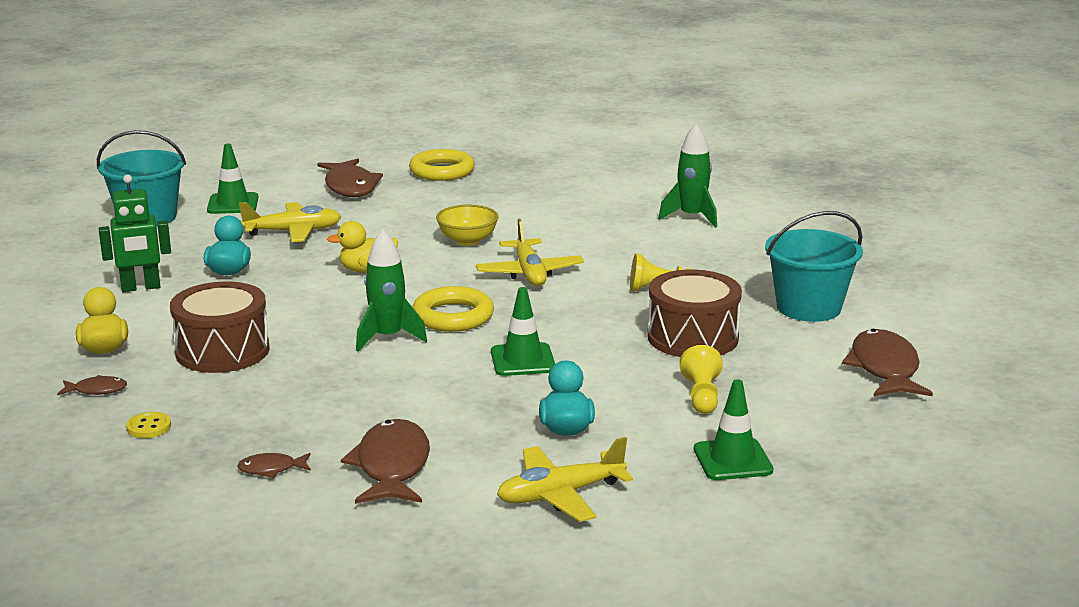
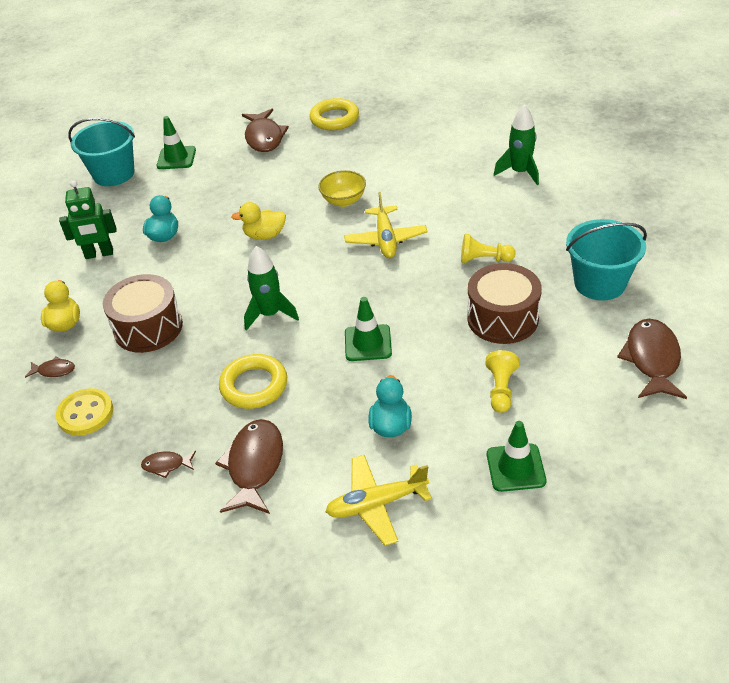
camera: 10 degrees right, 20 degrees up
(149, 427) = (85, 413): yellow button -> yellow button, size x1.74
(293, 232) = (216, 190): yellow plane -> none
(453, 316) = (322, 290): yellow ring -> yellow ring (254, 385)

